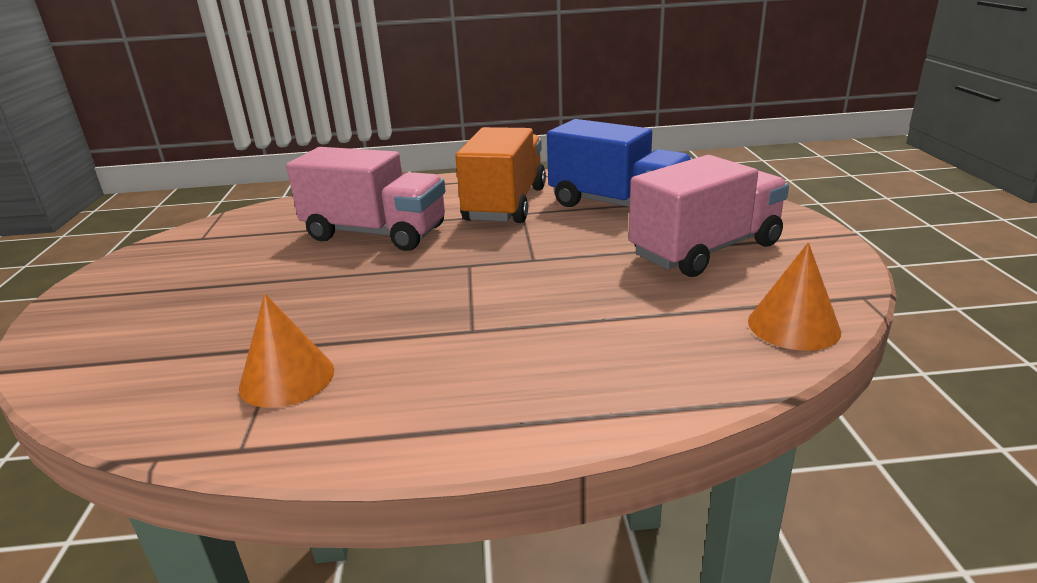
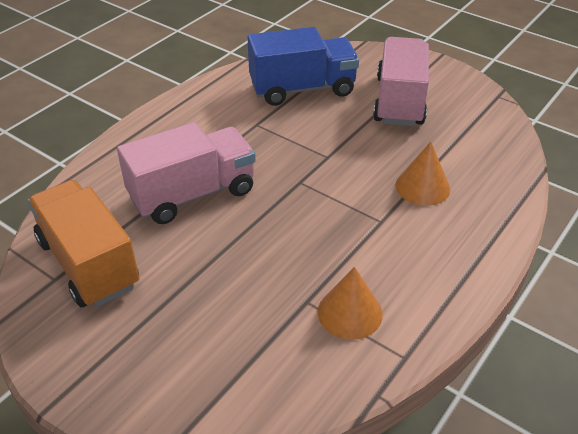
camera: 50 degrees left, 15 degrees up
(505, 204) = (233, 122): orange truck -> orange truck (89, 263)
(793, 326) = (498, 129): orange cone -> orange cone (422, 187)

